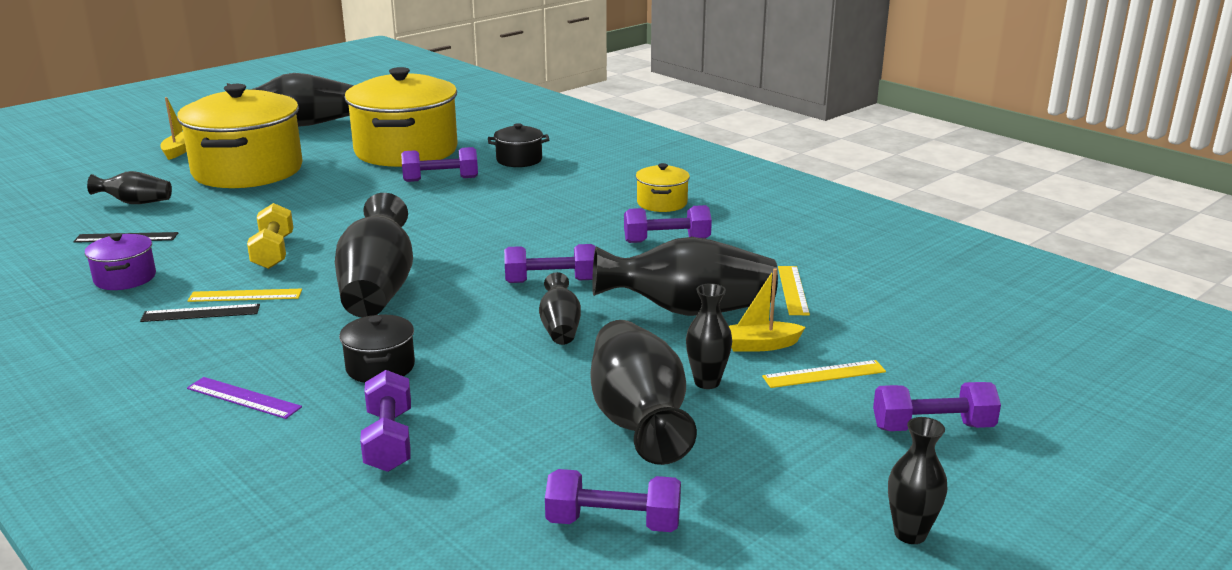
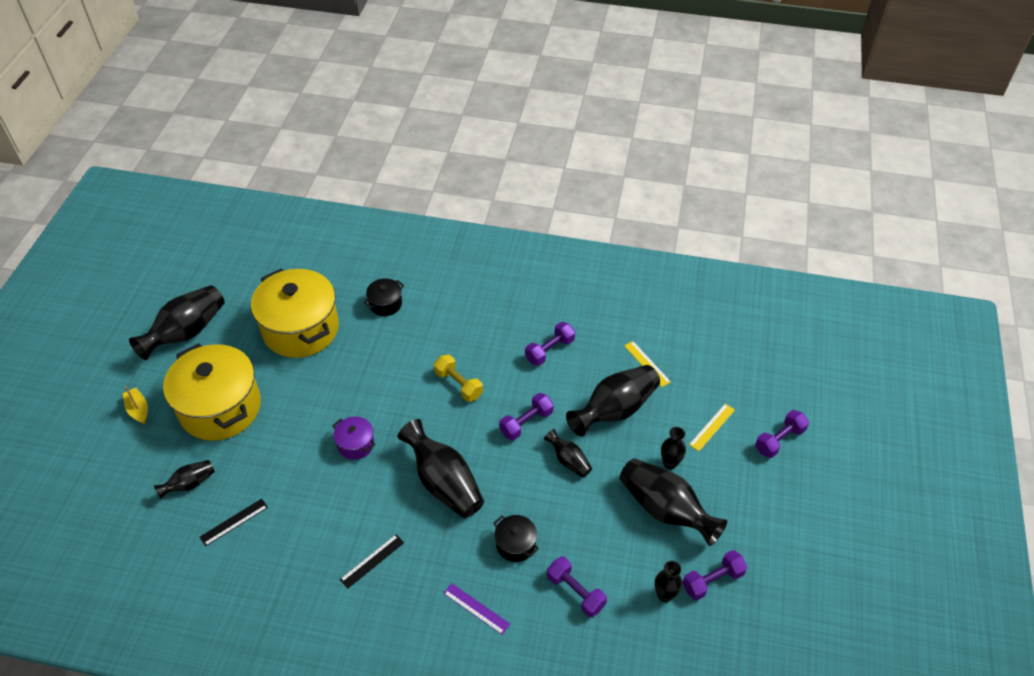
camera: 35 degrees left, 25 degrees up
(125, 278) = (287, 558): purple pot -> purple pot (356, 444)
(243, 398) = (476, 608): purple ruler -> purple ruler turned 45 degrees clockwise
(245, 295) = (378, 531): yellow ruler -> none
(273, 252) = (345, 483): yellow dumbbell -> yellow dumbbell (458, 384)
(441, 179) = (360, 352): purple dumbbell -> none
(662, 203) = (513, 312): yellow pot -> none
(760, 345) = (669, 420): yellow boat -> none
(910, 534) = (817, 515): black vase -> black vase (664, 595)

